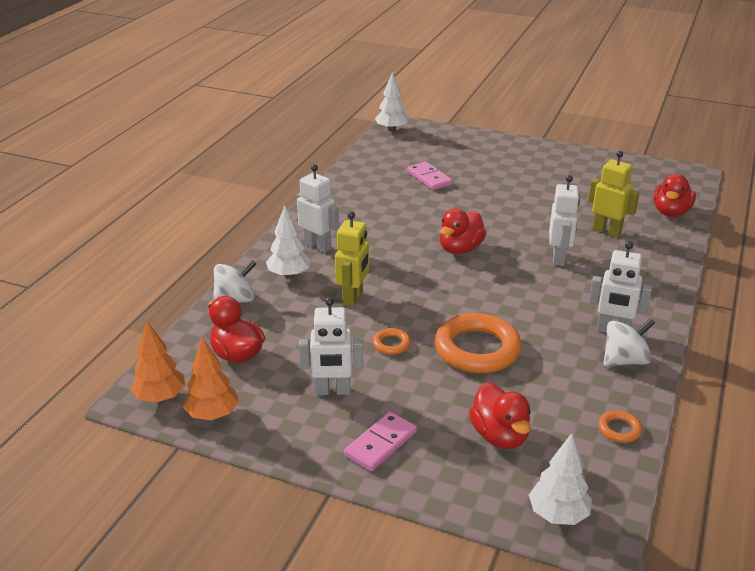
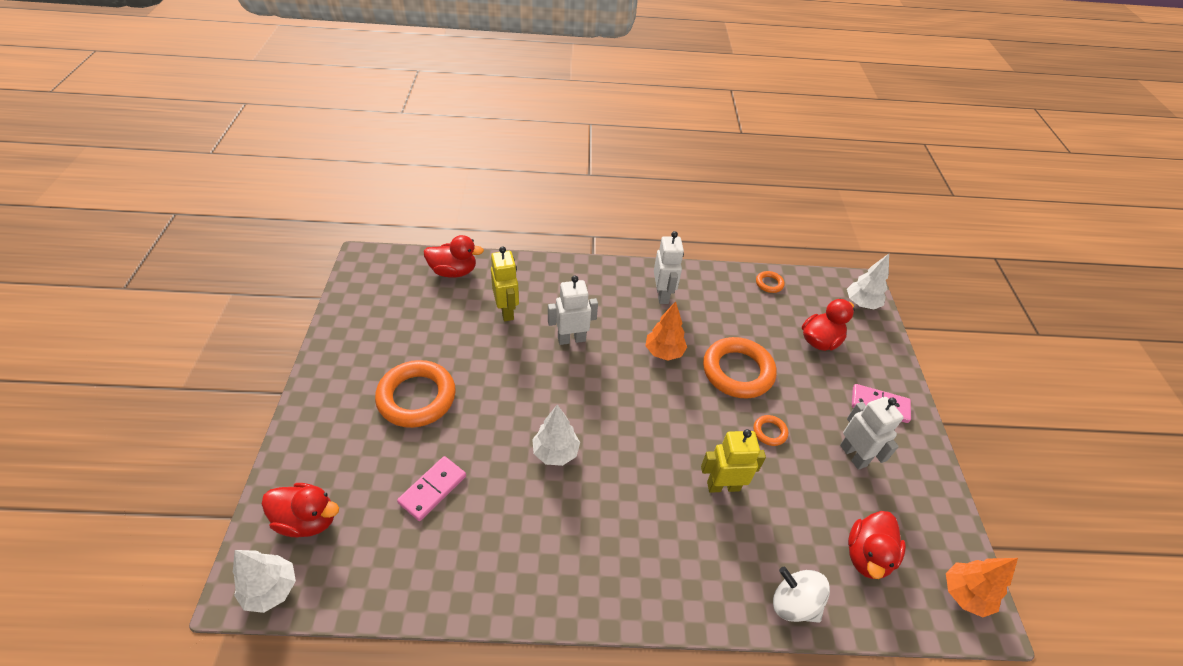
camera: 115 degrees left, 15 degrees up
(212, 414) = (945, 536): orange tree -> orange tree (664, 352)
(289, 275) = (719, 567): white tree -> white tree (555, 452)
(318, 246) = (646, 560): white robot -> none
(460, 249) = (589, 417): red duck -> red duck (308, 520)
(516, 180) = (416, 397): none -> orange ring
(607, 231) = (507, 311): yellow robot -> yellow robot turned 150 degrees clockwise
(624, 360) = (695, 286): white spinning top -> none

